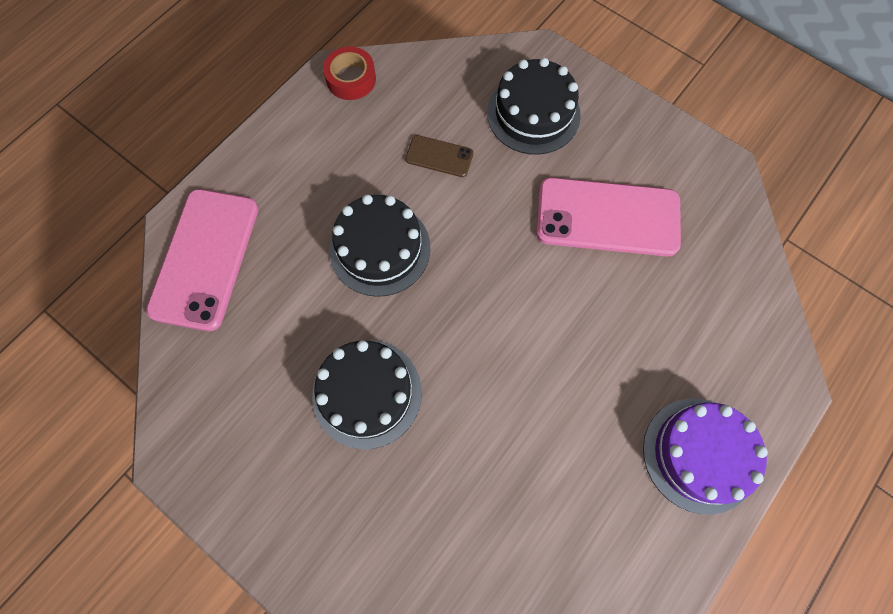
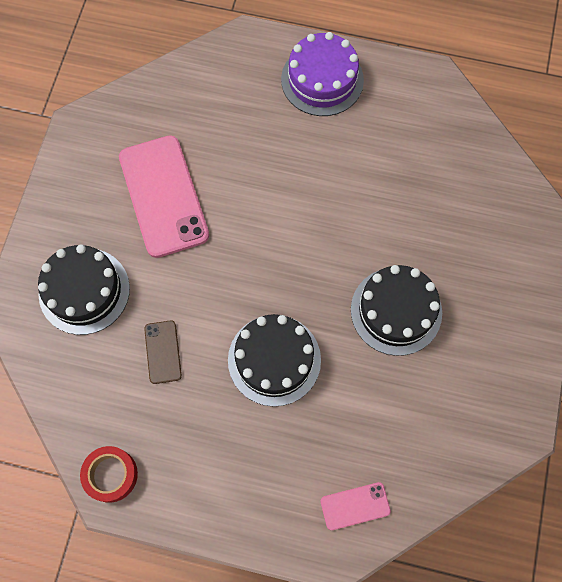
camera: 115 degrees left, 0 degrees up
(205, 258) = (355, 506): pink phone -> pink phone, size x0.47

